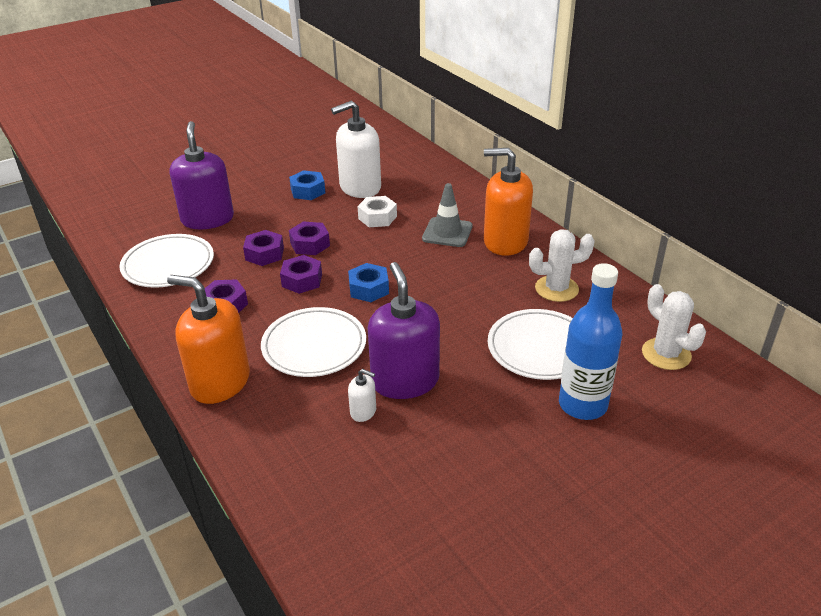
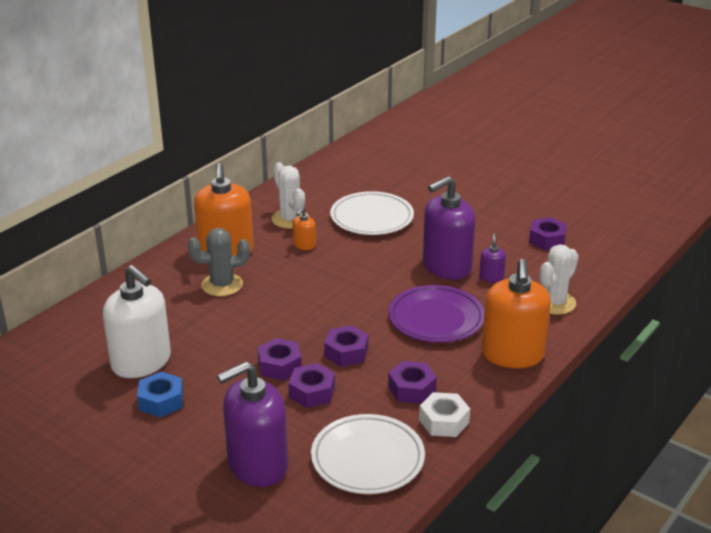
camera: 110 degrees left, 5 degrees down
(314, 346) = (436, 318): white plate -> purple plate
(363, 411) = (491, 277): white soap dispenser -> purple soap dispenser
(369, 289) = (339, 309): blue nut -> none
(377, 217) = (207, 333): white nut -> white nut (444, 421)
(422, 499) = (547, 240): none -> purple nut
(447, 232) = (222, 285): grey traffic cone -> grey cactus
(497, 289) = (304, 245): none -> orange soap dispenser
(582, 405) = (421, 197): blue bottle -> none
(666, 354) = (348, 172): white cactus -> white cactus (554, 302)

